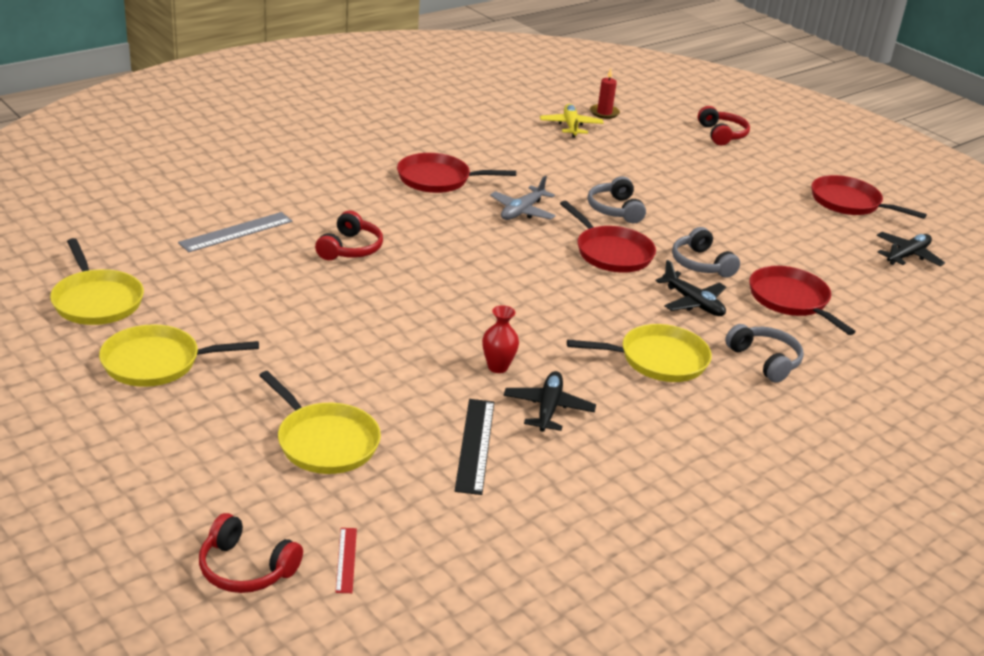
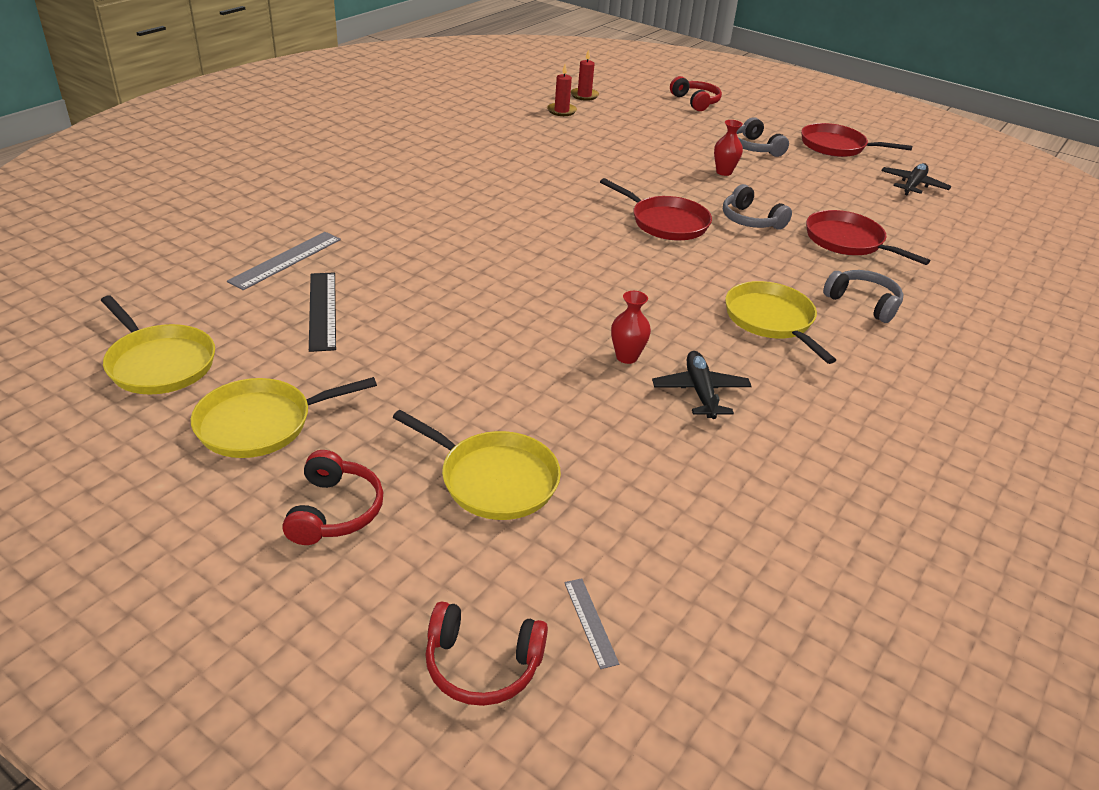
camera: 15 degrees left, 5 degrees up
(346, 560) = (590, 622): red ruler -> grey ruler
(350, 248) = (414, 258): red headphones -> red headphones (335, 511)
(438, 179) = (465, 176): red pan -> none
(475, 445) = (651, 448): black ruler -> black ruler (322, 310)
(522, 211) = (562, 195): grey plane -> none
(570, 126) = (561, 111): yellow plane -> red candle
(615, 210) = (645, 181): grey headphones -> grey headphones (754, 148)
(658, 360) = (771, 320): yellow pan -> yellow pan turned 90 degrees counterclockwise
(693, 303) = (767, 258): black plane -> none
(704, 212) = (724, 172): none -> red vase

